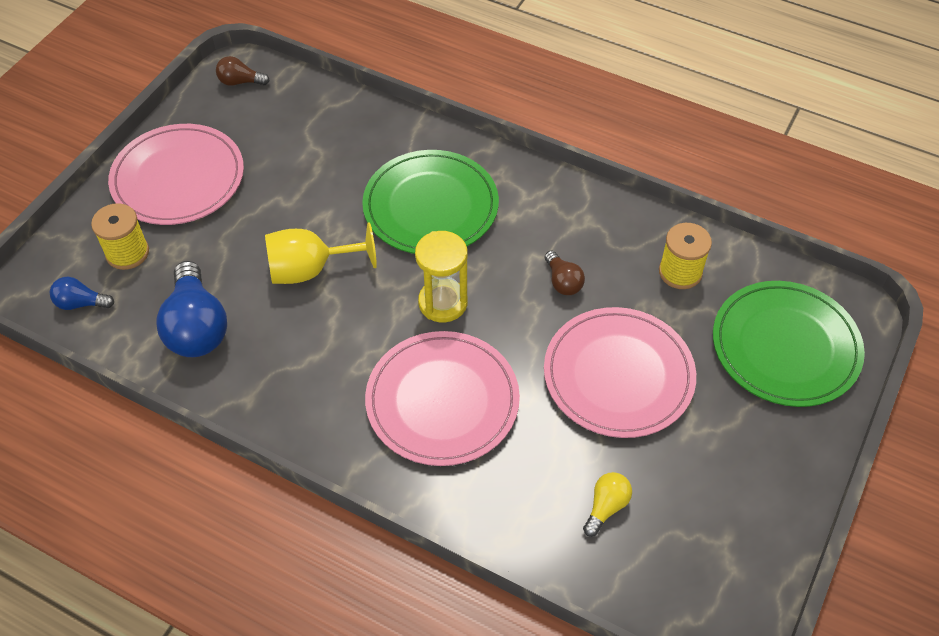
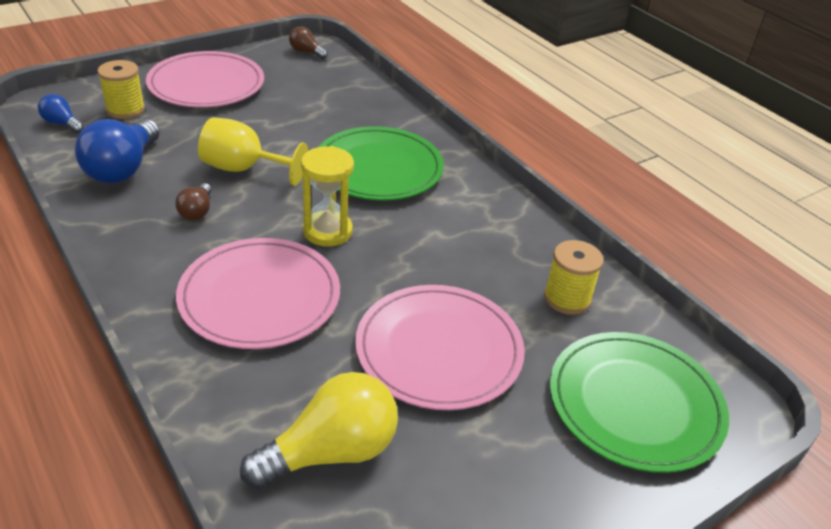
camera: 25 degrees right, 15 degrees down
(563, 281) = (447, 260): brown light bulb -> brown light bulb (197, 211)
(606, 507) = (331, 452): yellow light bulb -> yellow light bulb, size x1.98

